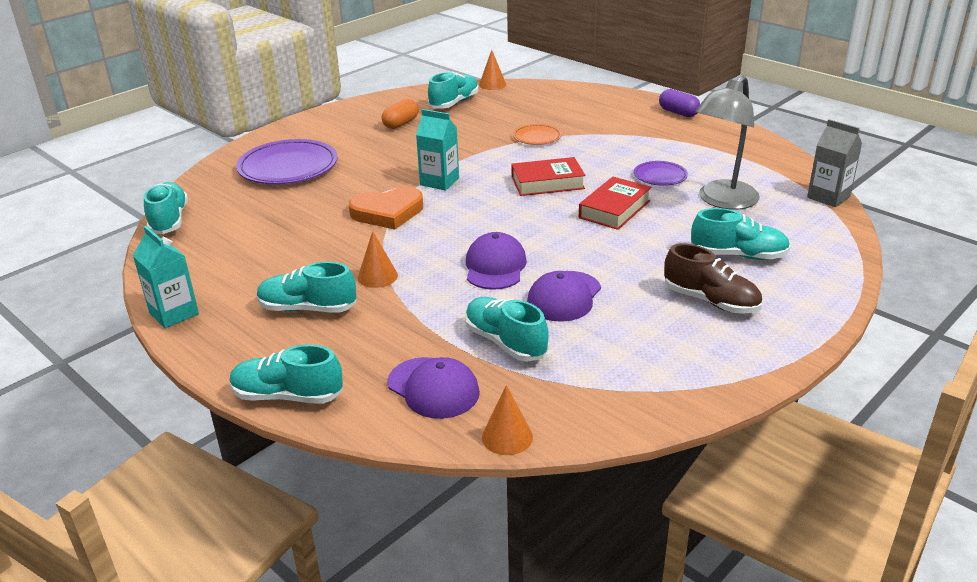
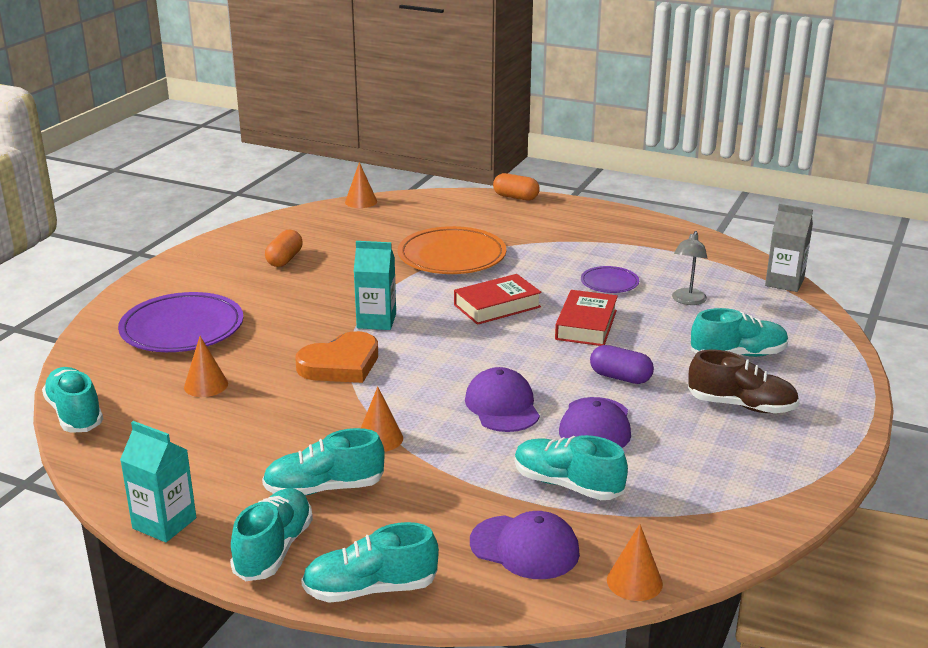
camera: 20 degrees left, 5 degrees down
(275, 213) = (206, 385): none -> orange cone
(454, 103) = (331, 228): turquoise shoe -> turquoise shoe (274, 549)
(537, 137) = (452, 256): orange plate -> orange plate, size x1.95
(625, 94) = (516, 197): none -> orange capsule
(678, 113) = (584, 211): purple capsule -> purple capsule (620, 377)
(722, 201) = (687, 301): grey lamp -> grey lamp, size x0.54

